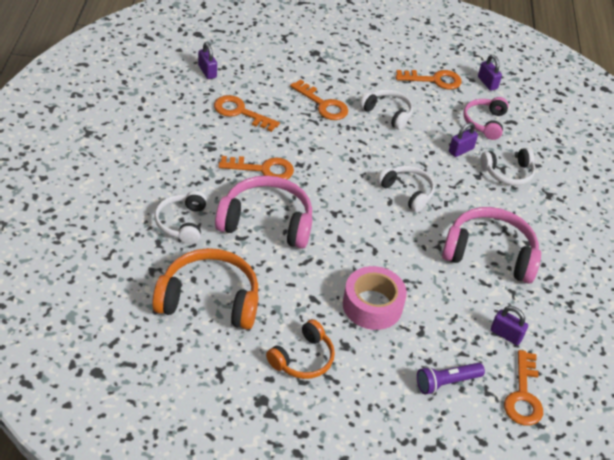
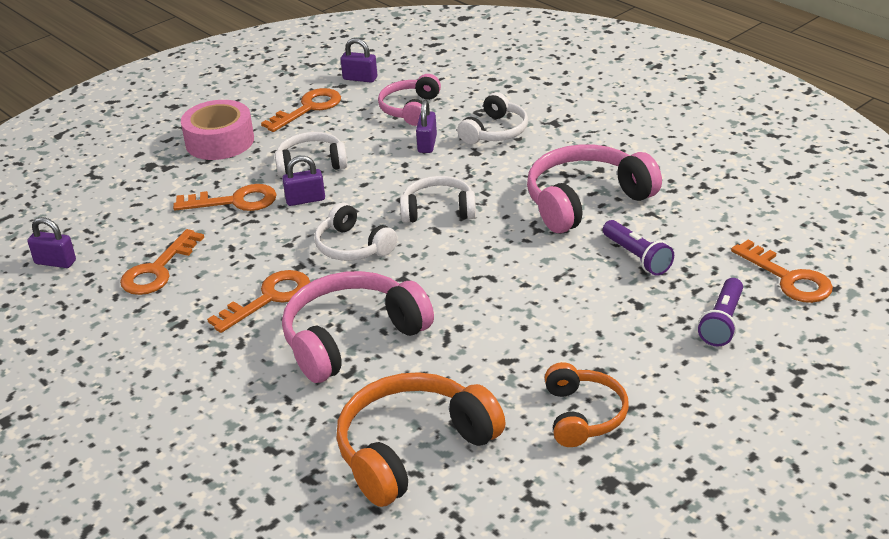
camera: 40 degrees left, 10 degrees down
(182, 223) = (266, 411): white headphones -> white headphones (353, 246)
(240, 112) = (158, 270): orange key -> orange key turned 45 degrees counterclockwise
(372, 305) = (564, 320): pink tape -> pink tape (220, 141)
(463, 308) = (637, 257): none -> purple flashlight
(485, 123) = (410, 109): pink headphones -> pink headphones turned 45 degrees clockwise
(506, 334) = (701, 247): purple padlock -> purple padlock (305, 200)

